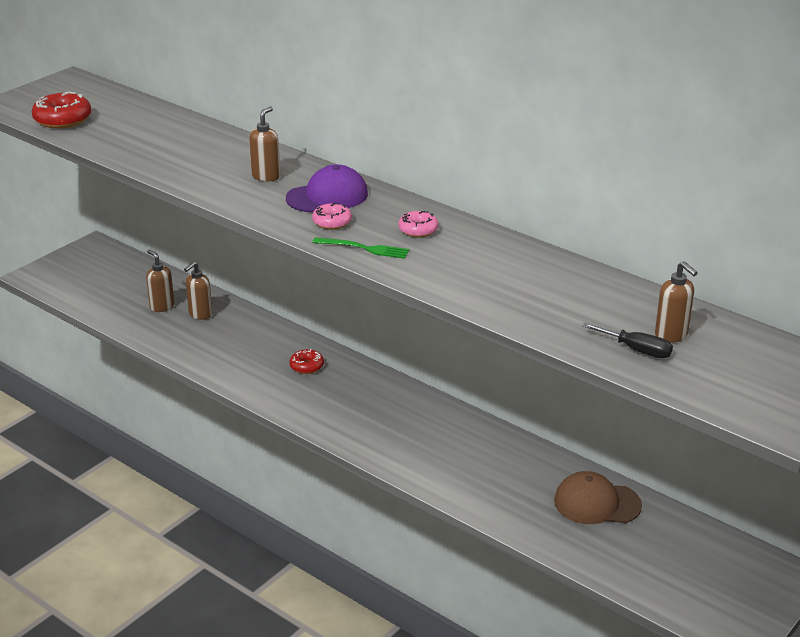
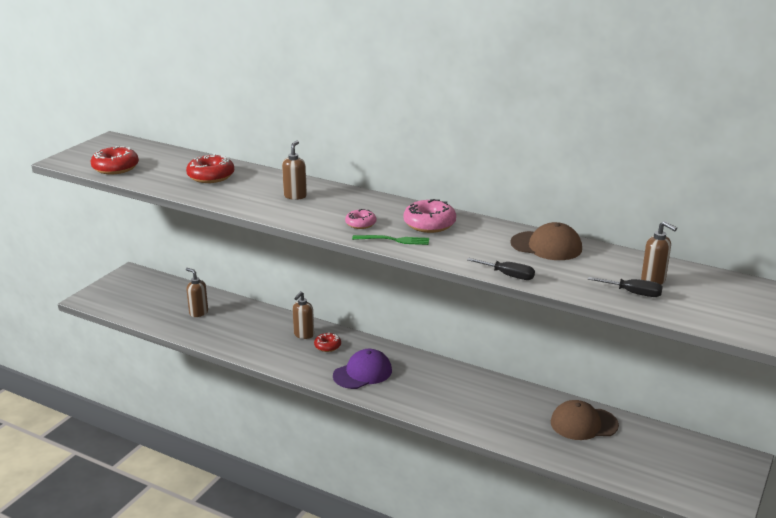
camera: 10 degrees left, 5 degrees down
(173, 140) = (211, 176): none -> red donut
(200, 314) = (231, 316): brown soap dispenser -> brown soap dispenser (303, 335)
(327, 196) = (349, 206): purple cap -> purple cap (362, 373)
(418, 230) = (429, 224): pink donut -> pink donut, size x1.69
(487, 310) = (508, 275): none -> black screwdriver
(554, 274) = (546, 246): none -> brown cap

